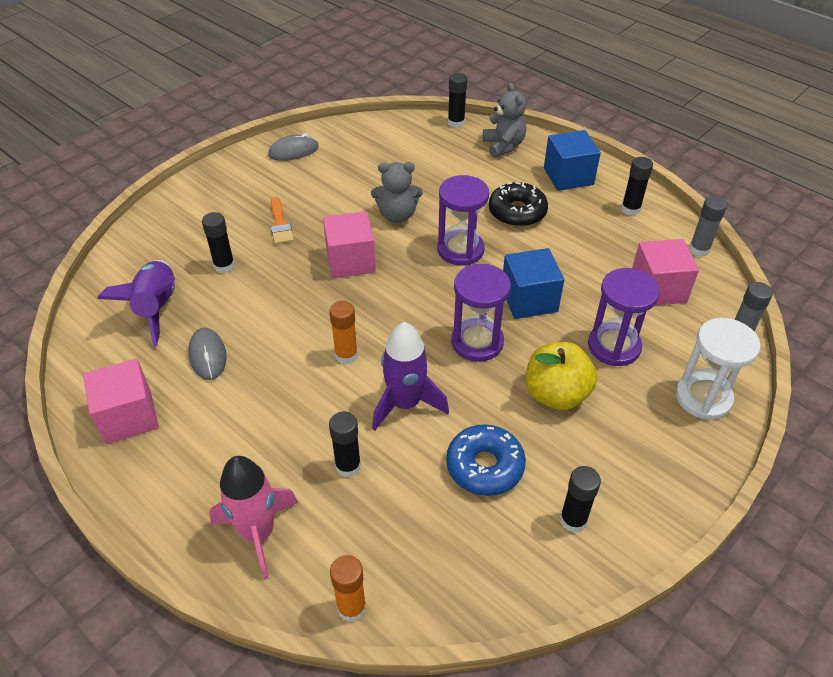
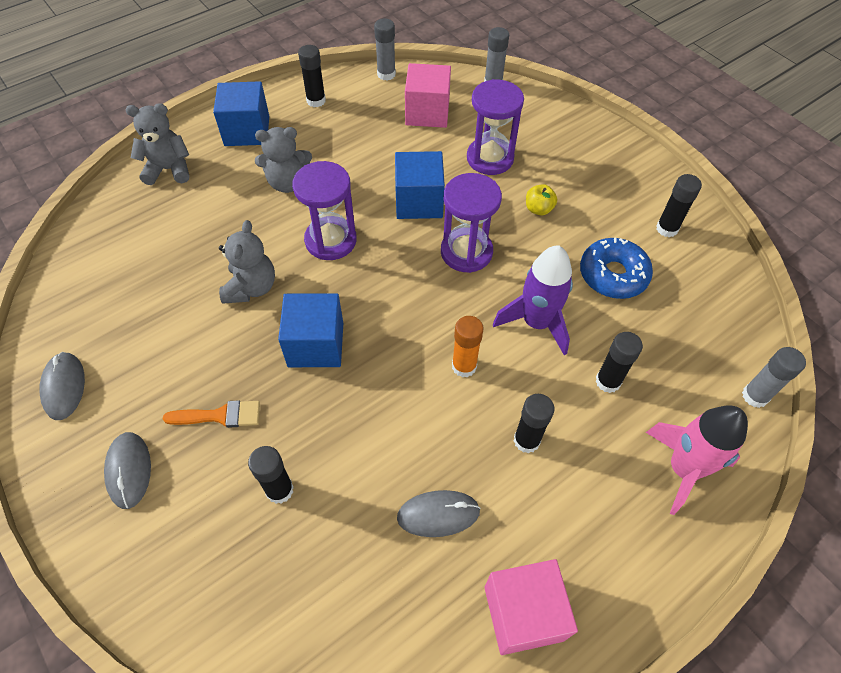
camera: 80 degrees left, 10 degrees up
(156, 308) = (338, 582): purple rocket -> none
(235, 194) = (129, 470): none -> grey mouse
(350, 261) = (316, 344): pink cube -> blue cube
(351, 607) = (755, 396): orange glue stick -> grey glue stick
(456, 123) = (99, 202): black glue stick -> black glue stick (526, 440)
(517, 212) = (288, 182): black donut -> grey teddy bear
(556, 394) = (538, 209): yellow apple -> yellow apple, size x0.50
(703, 398) = (553, 122): white hourglass -> none

